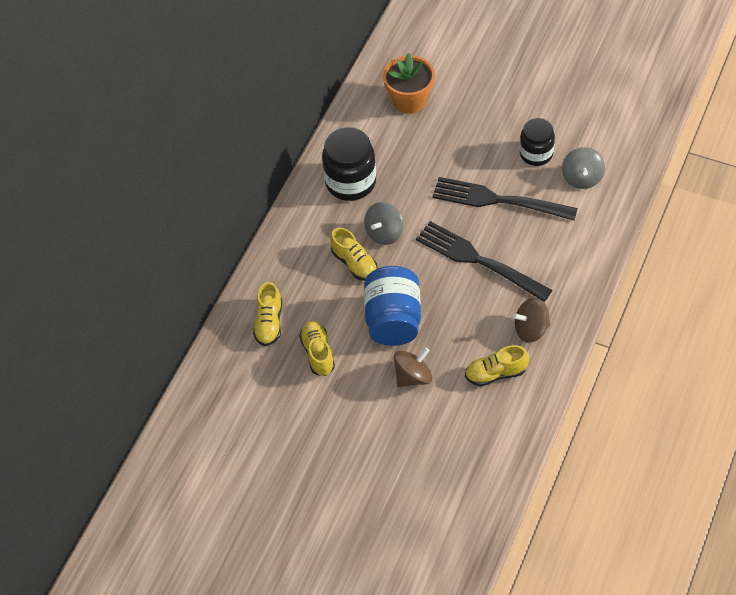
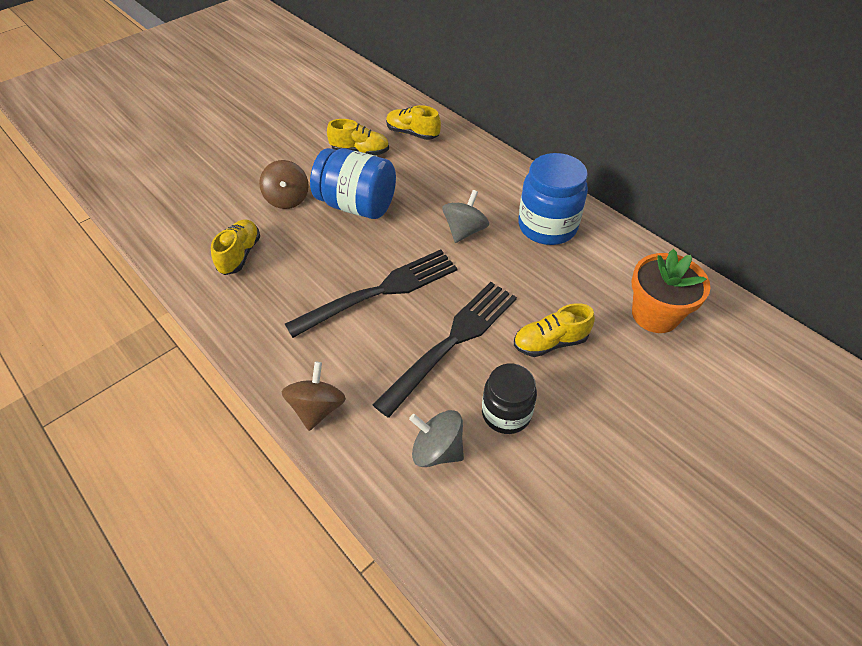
camera: 110 degrees right, 5 degrees down
(350, 182) = (547, 226): black jar -> blue jar
(354, 263) = (440, 199): yellow shoe -> yellow shoe (550, 342)
(384, 233) = (464, 231): grey spinning top -> grey spinning top turned 60 degrees clockwise
(531, 329) = (263, 301): brown spinning top -> brown spinning top (317, 408)

